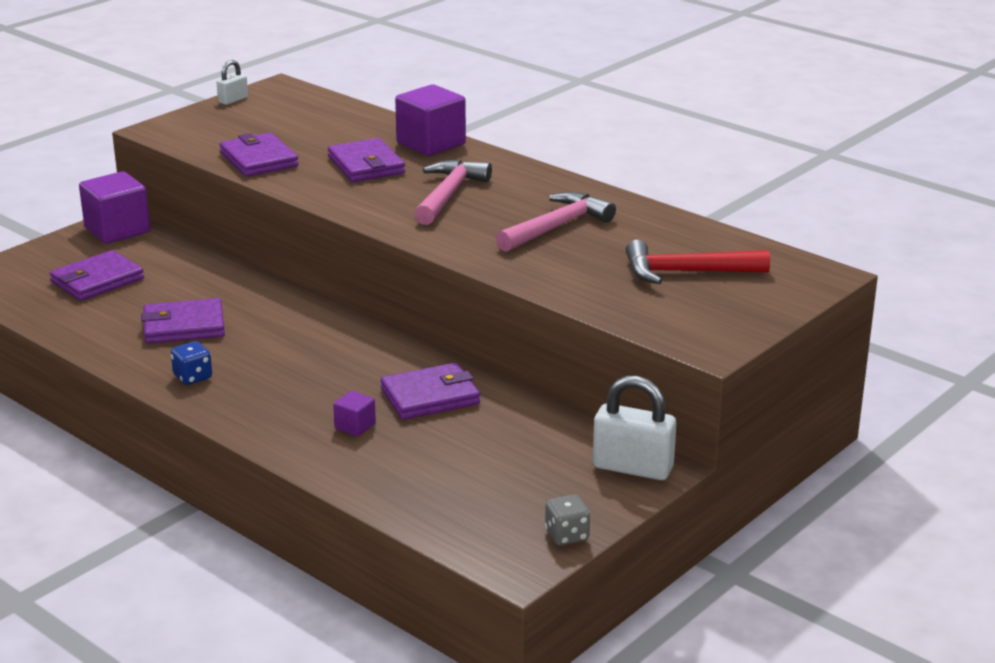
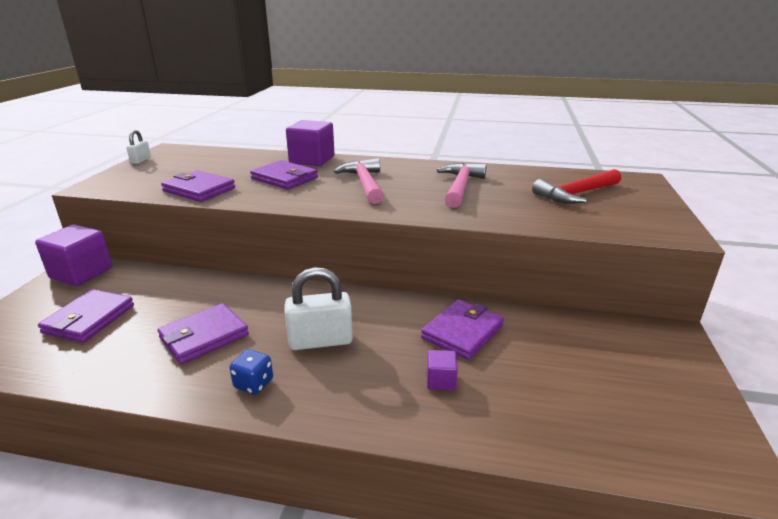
camera: 30 degrees left, 0 degrees up
(567, 535) = (719, 421): grey dice -> none
(633, 467) = (661, 339): white padlock -> white padlock (320, 341)

